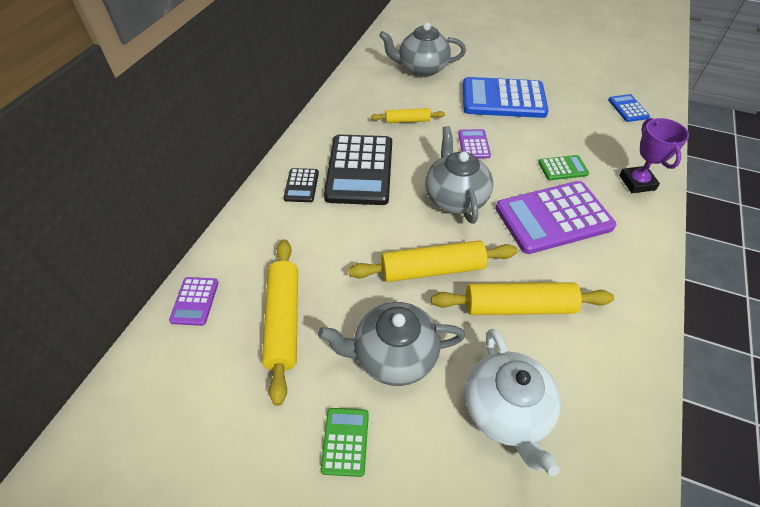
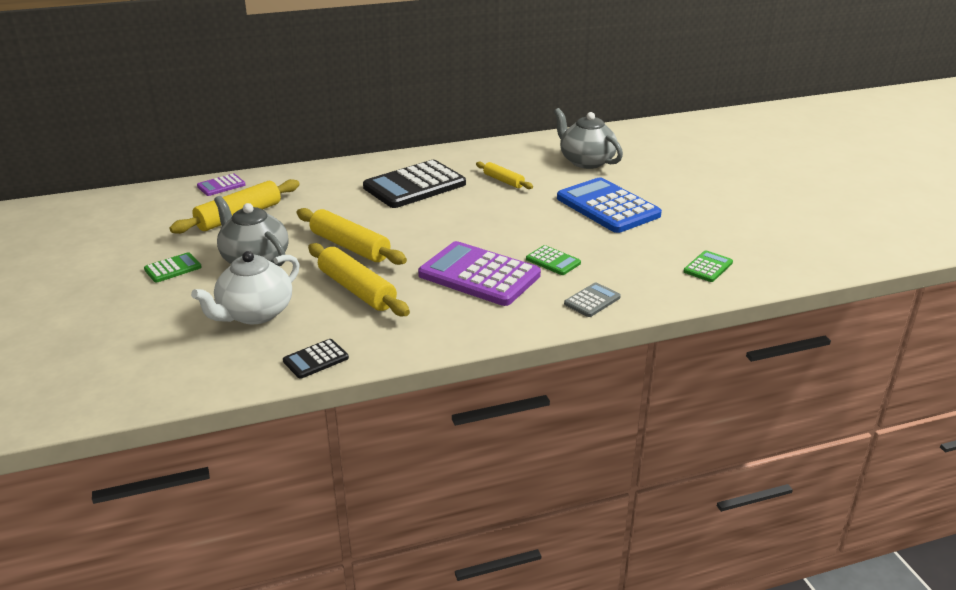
camera: 50 degrees right, 20 degrees down
(301, 185) = (366, 174): black calculator -> black calculator (316, 359)
(455, 197) = (440, 229): grey teapot -> none
(473, 144) = (519, 215): purple calculator -> none
(628, 108) = (708, 267): blue calculator -> green calculator
(637, 182) = (592, 300): purple trophy -> grey calculator

